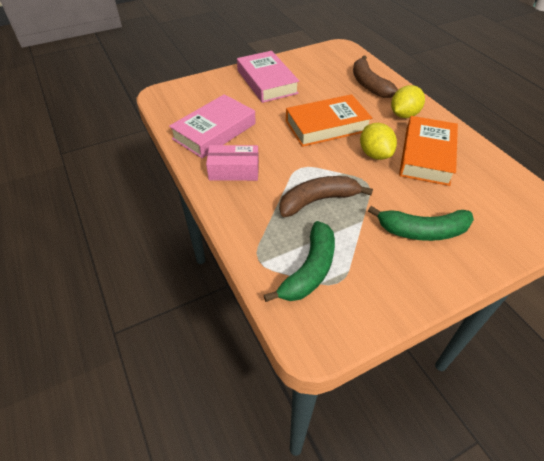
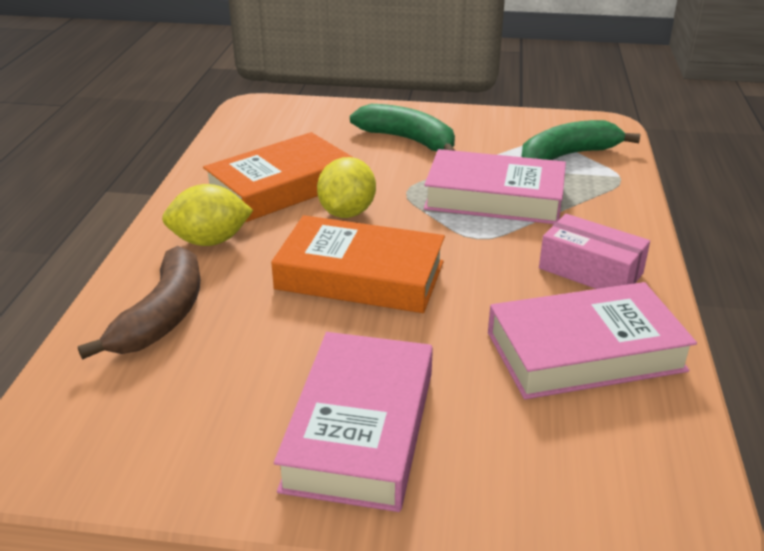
camera: 145 degrees left, 15 degrees down
(318, 200) = (494, 197): brown banana -> pink book

